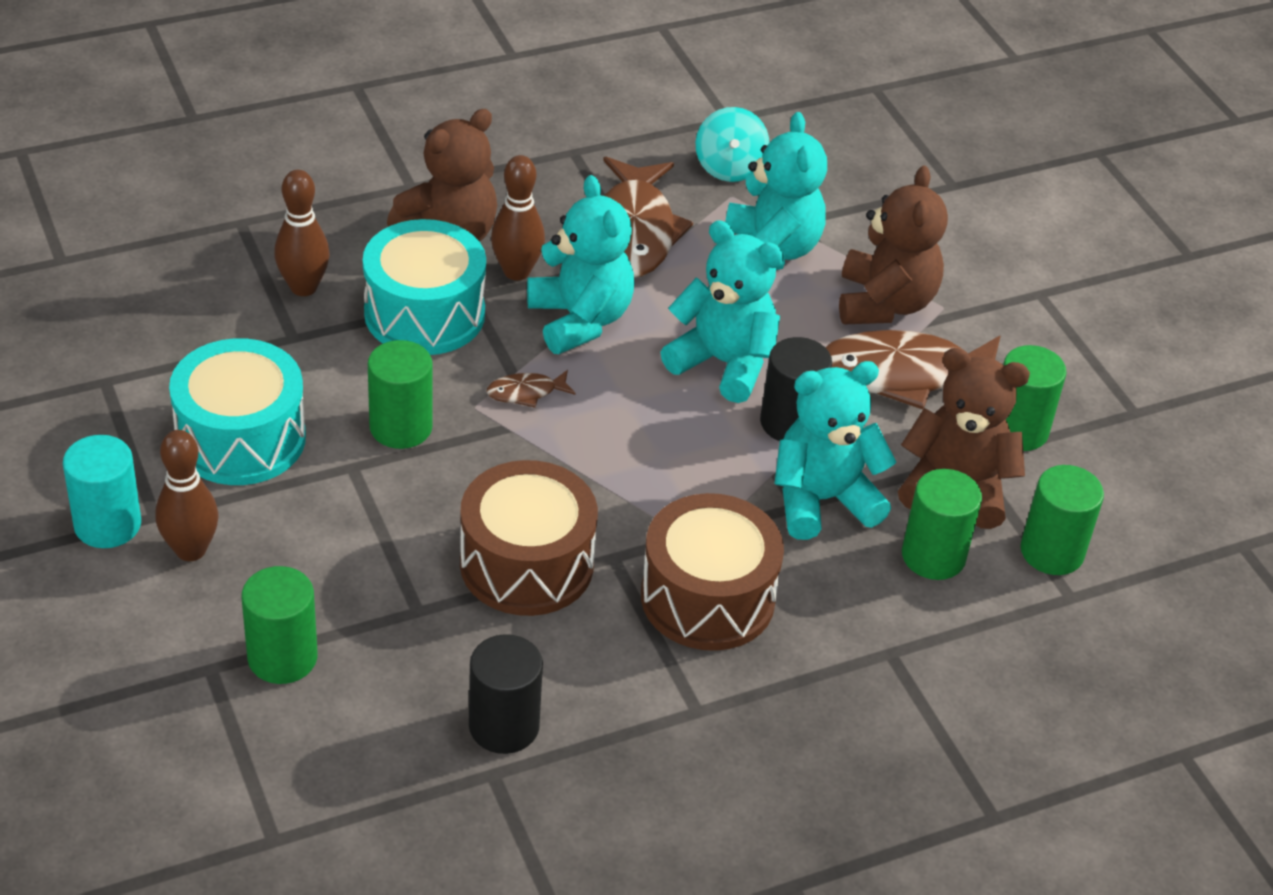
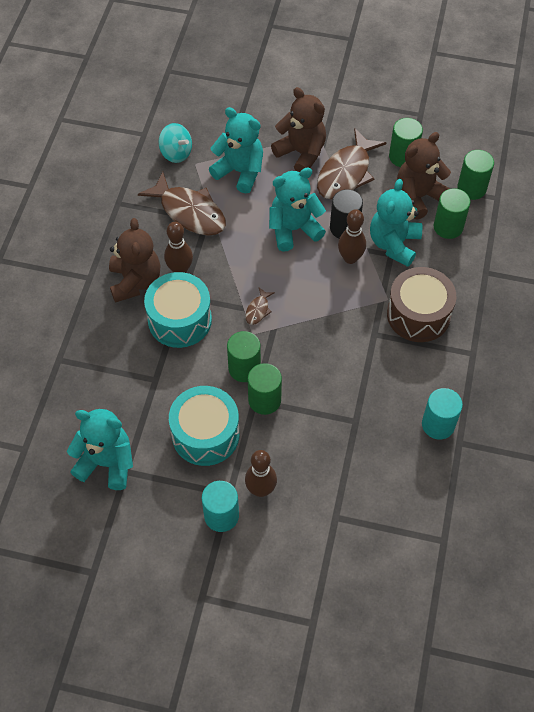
camera: 50 degrees left, 15 degrees up
(282, 657) = (348, 486): green cylinder -> green cylinder (264, 400)
(303, 287) = (125, 357): brown bowling pin -> brown bowling pin (350, 258)
(504, 726) = (438, 424): black cylinder -> turquoise cylinder
(526, 564) = (357, 367): brown drum -> none
(580, 320) = (229, 264): turquoise teddy bear -> turquoise teddy bear (107, 463)

